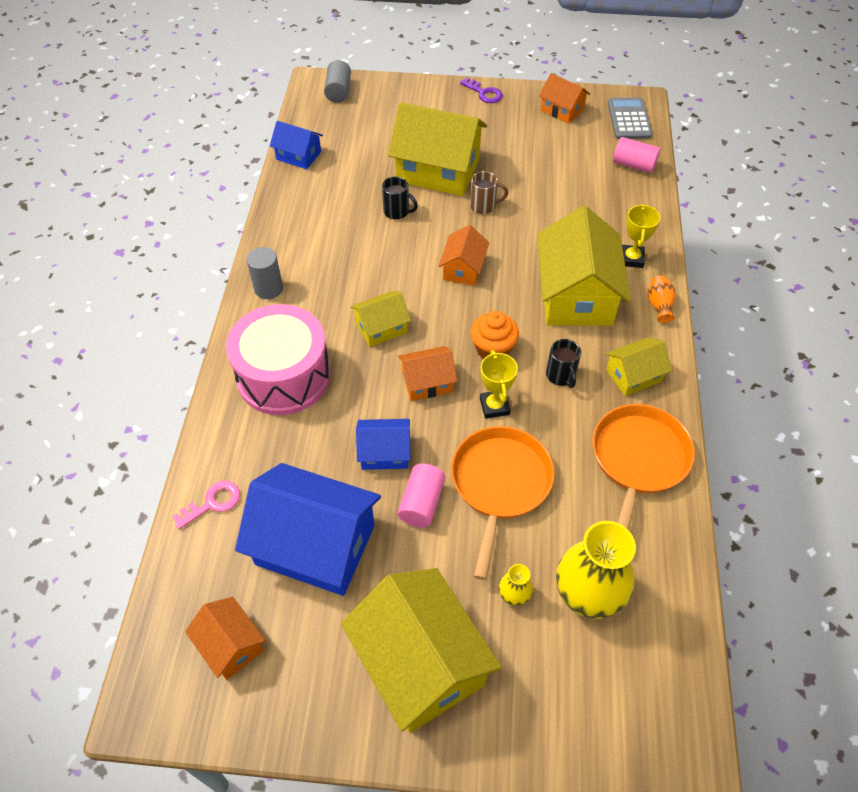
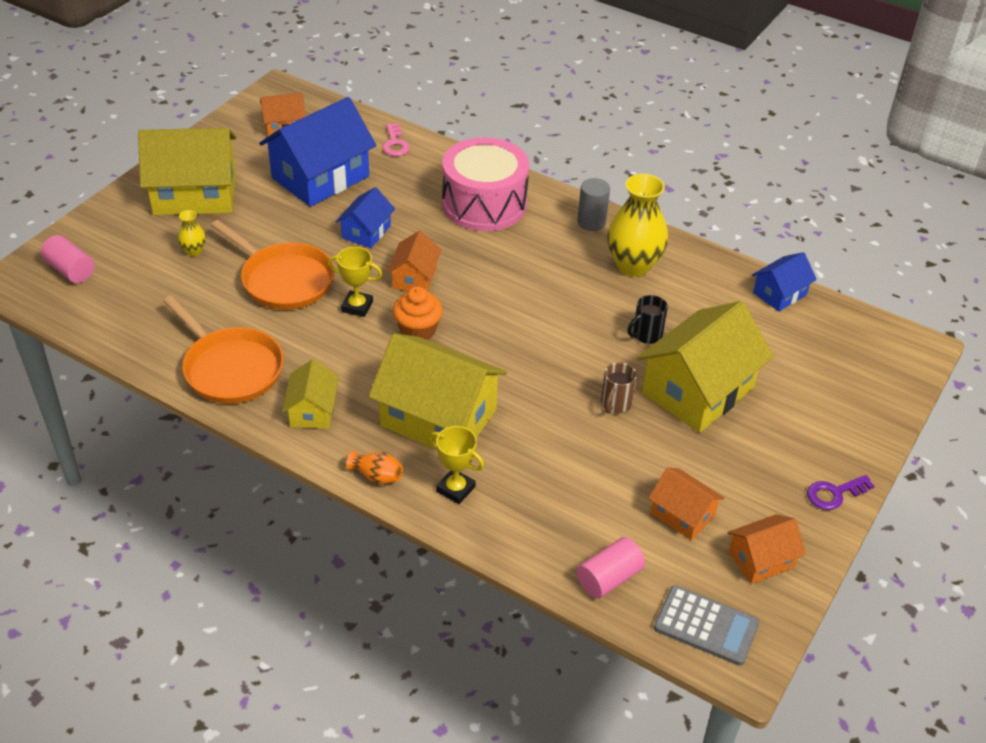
camera: 115 degrees right, 10 degrees down
(338, 91) = (892, 360): grey cylinder -> none
(381, 327) = (496, 272): yellow house -> none
(422, 503) = (306, 235): pink cylinder -> pink cylinder (70, 270)
(463, 268) = (532, 351): orange house -> orange house (682, 514)
(561, 376) = (353, 361): black mug -> none
(587, 596) = (157, 286): yellow vase -> yellow vase (633, 265)

